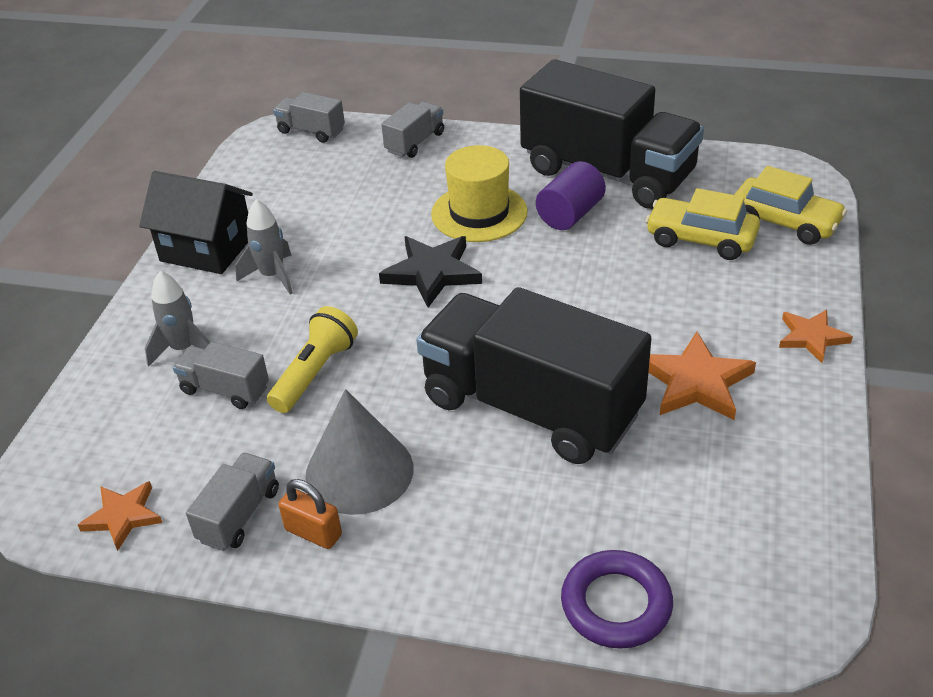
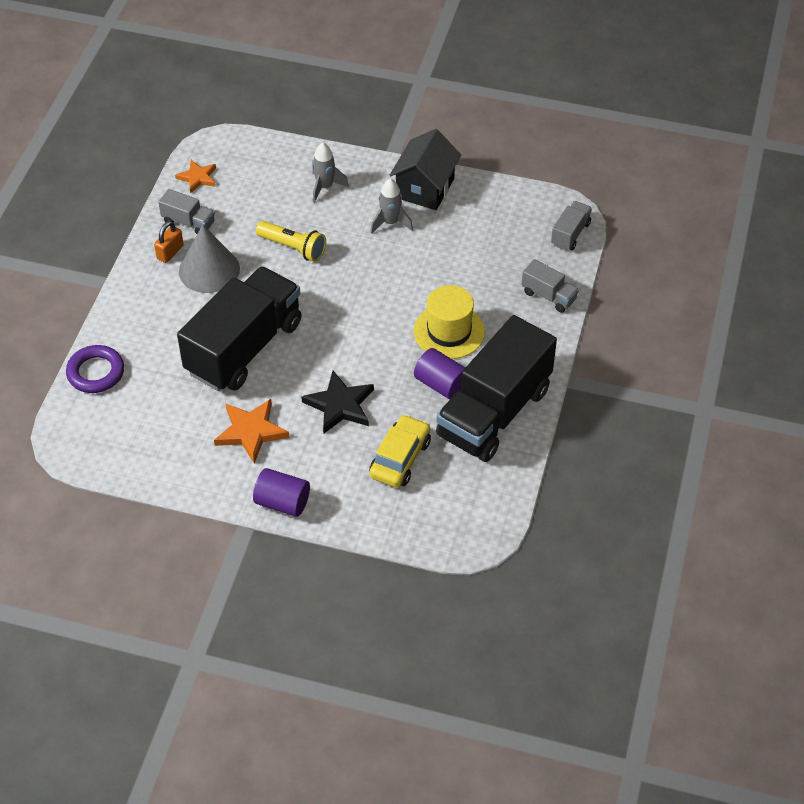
camera: 90 degrees right, 10 degrees up
(225, 389) = (286, 209): grey truck -> none
(432, 273) = (382, 304): black star -> black star (340, 405)
(785, 222) = (415, 515): yellow car -> none
(811, 337) = (282, 502): orange star -> purple cylinder

